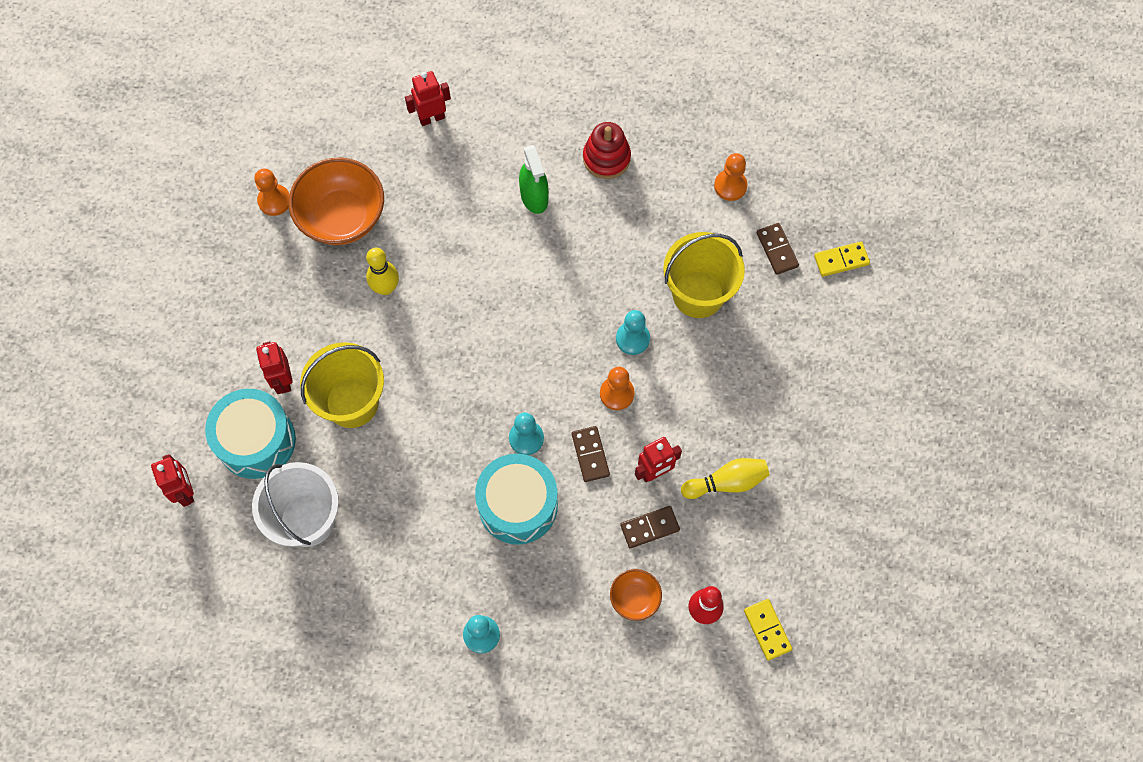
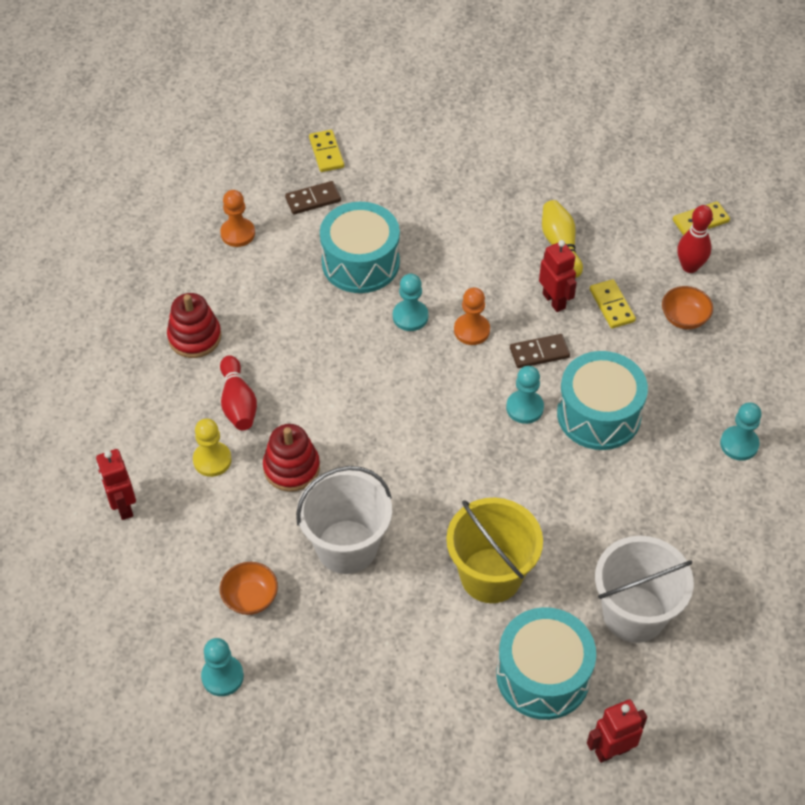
camera: 90 degrees left, 15 degrees down
(274, 201) = (222, 676): orange pawn -> turquoise pawn
(283, 380) = (465, 651): red robot -> none
(342, 217) = (250, 598): orange bowl -> orange bowl, size x0.50
(386, 288) = (346, 547): yellow bowling pin -> white bucket
(465, 242) = (291, 468): none -> red stacking toy
(475, 180) = (212, 460): none -> yellow pawn
(534, 197) = (238, 403): green spray bottle -> red bowling pin
(649, 528) = (612, 305): brown domino -> yellow domino
(698, 294) = (360, 262): yellow bucket -> turquoise drum

